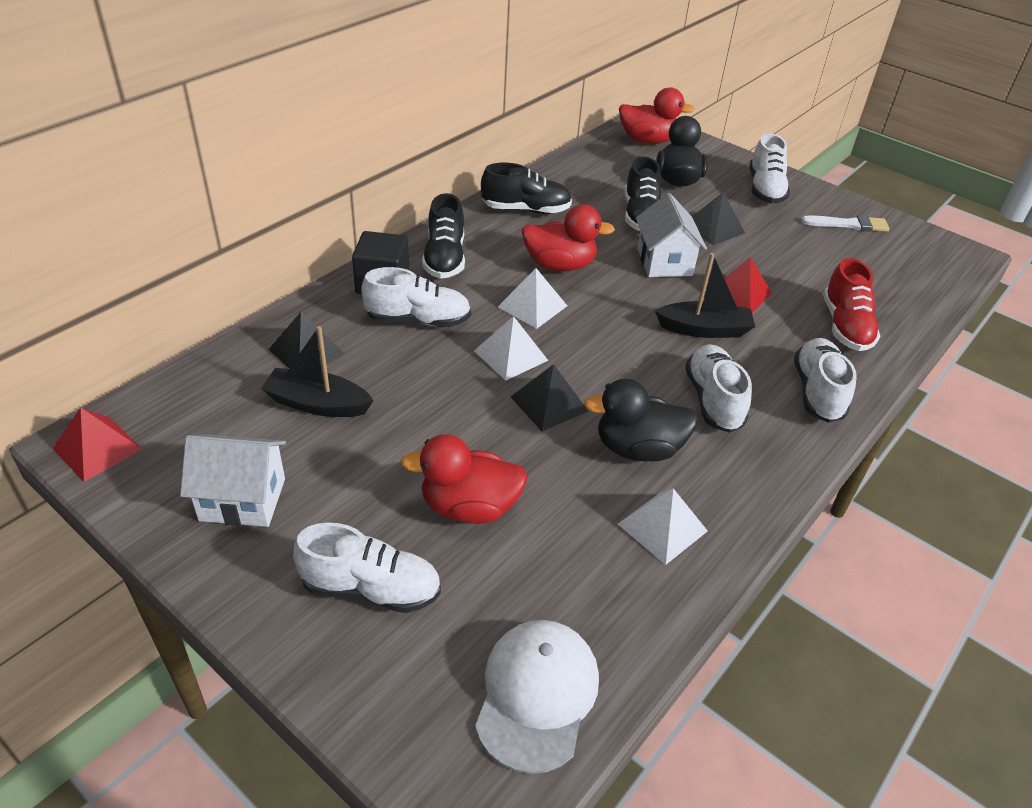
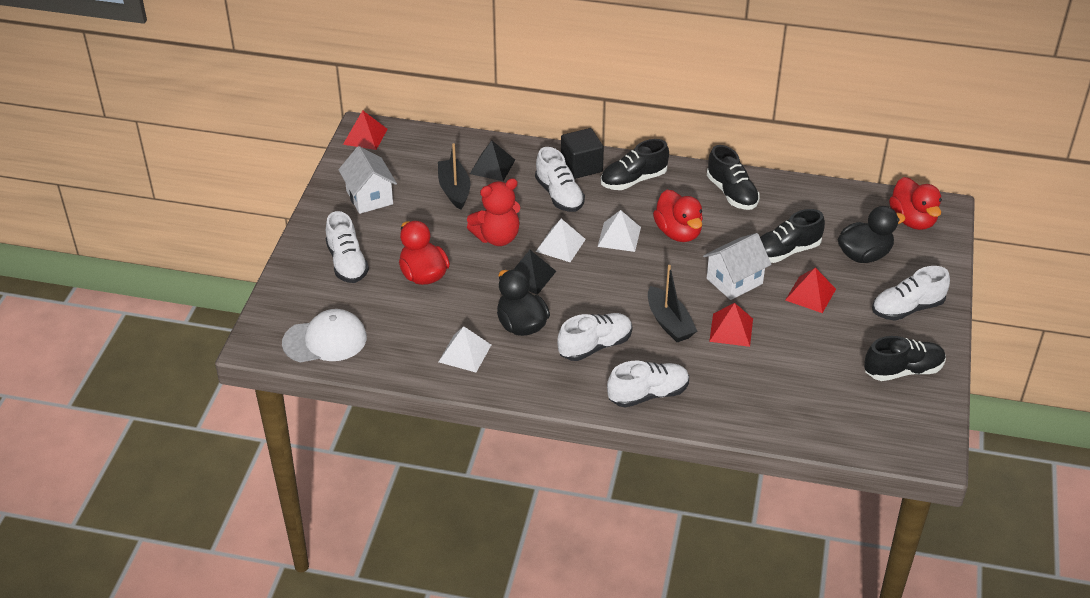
camera: 65 degrees right, 0 degrees up
(451, 403) = (497, 237): none -> red teddy bear
(714, 228) = (810, 294): black pyramid -> red pyramid
(845, 326) = (743, 395): red shoe -> none
(849, 224) = (903, 371): white brush -> black shoe

